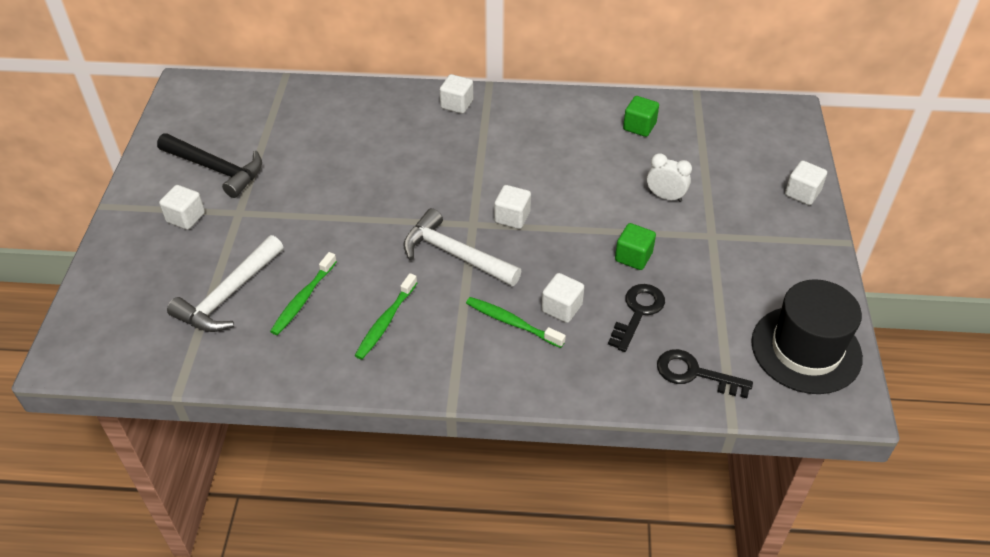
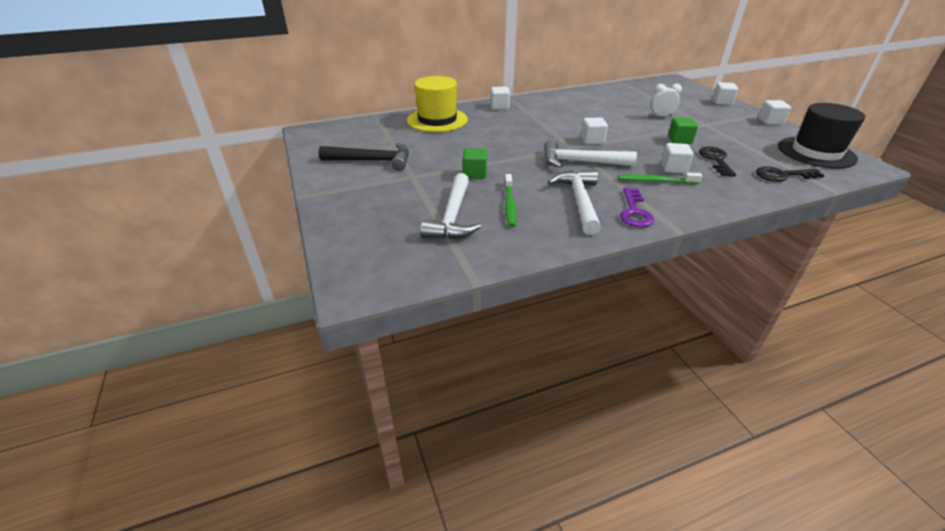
camera: 25 degrees left, 10 degrees down
(185, 217) = (375, 187): white cube -> white cube (770, 121)
(351, 110) = (437, 120): none -> yellow hat
(385, 322) = (579, 201): green toothbrush -> white hammer
(430, 363) = (634, 212): none -> purple key
(639, 126) = (610, 96): green cube -> green cube (474, 173)

